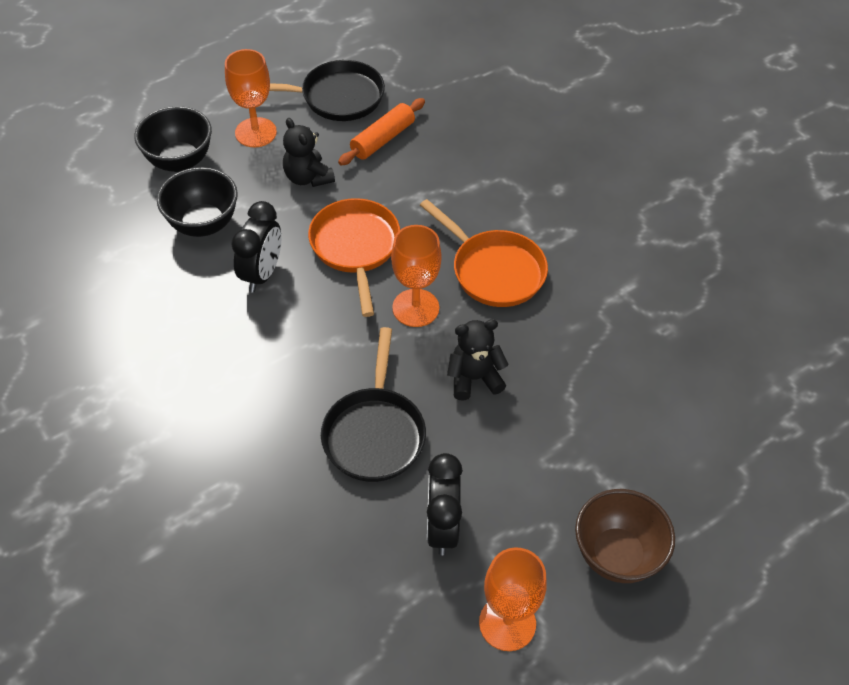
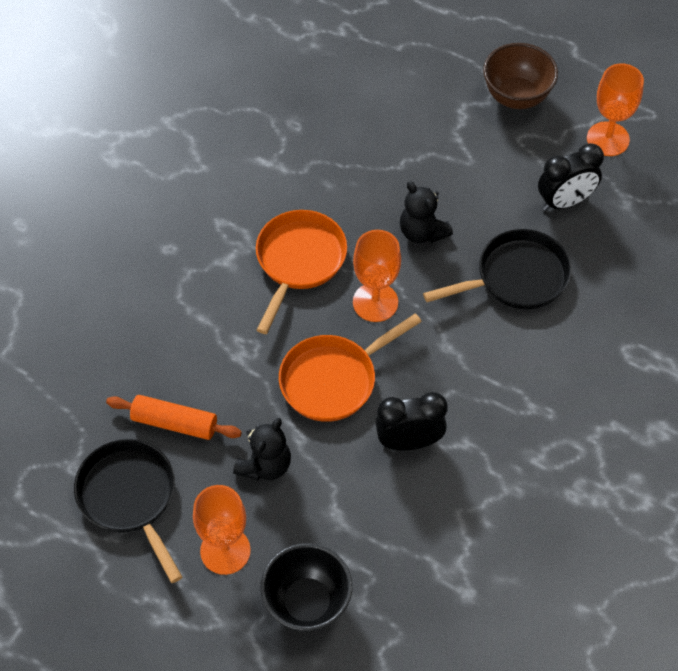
camera: 115 degrees left, 5 degrees up
(203, 224) = (379, 528): black bowl -> none

